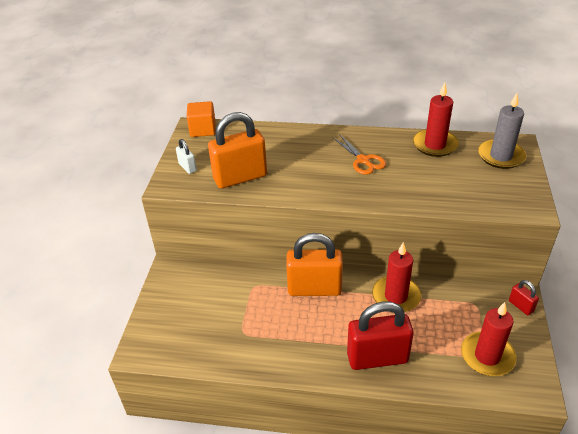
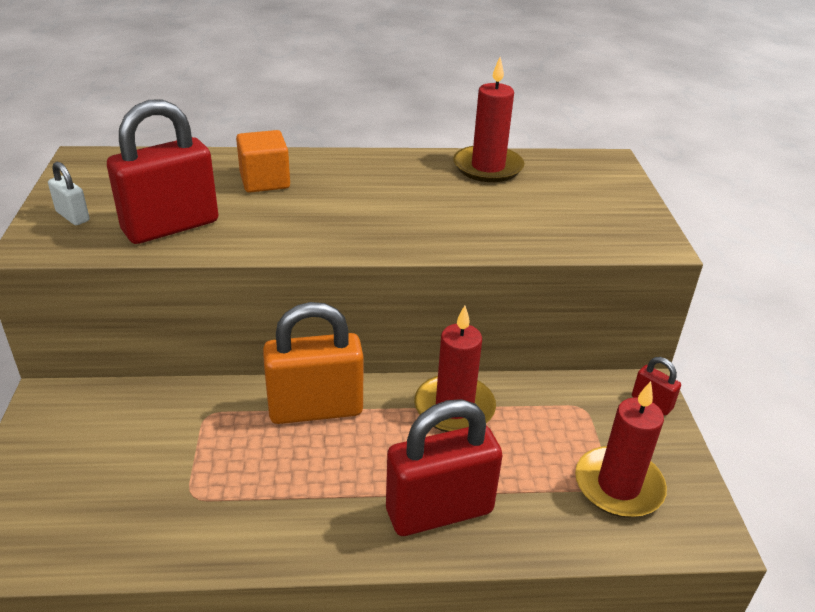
camera: 15 degrees left, 5 degrees down
(203, 129) = (100, 161): orange cube -> orange cube (265, 181)
(240, 177) = (171, 226): orange padlock -> red padlock
(363, 160) = (379, 192): orange scissors -> none
(501, 156) = (589, 177): grey candle -> none

